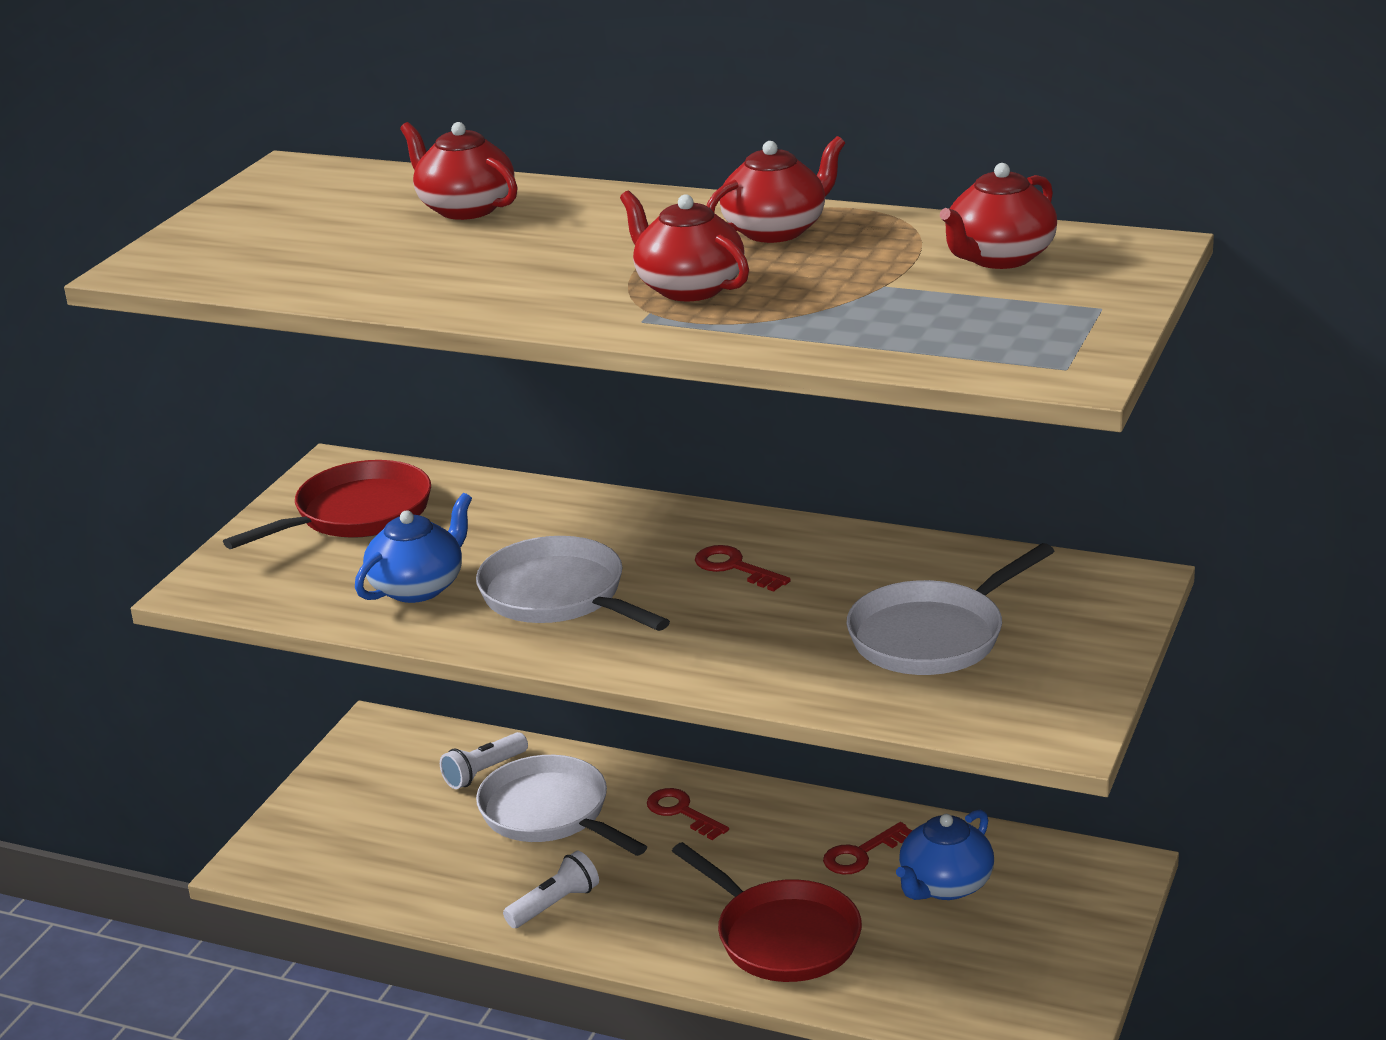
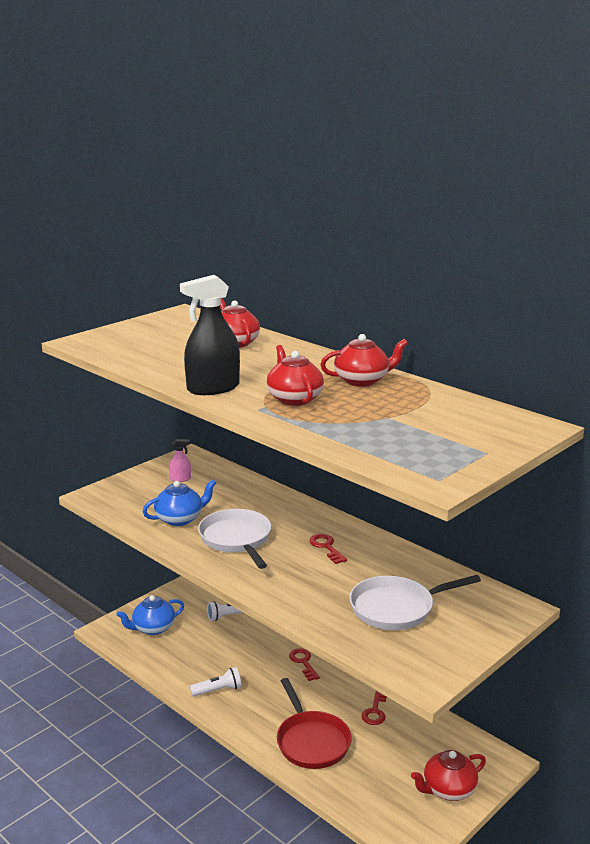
camera: 20 degrees right, 5 degrees down
(356, 515) = (180, 479): red pan -> pink spray bottle
(518, 301) = (213, 388): none -> black spray bottle
(550, 814) = (244, 645): white pan -> none
(861, 854) = (375, 710): red key -> red key turned 60 degrees counterclockwise
(945, 885) = (407, 740): blue teapot -> blue teapot (153, 628)
(999, 258) = (458, 416): red teapot -> red teapot (448, 789)

